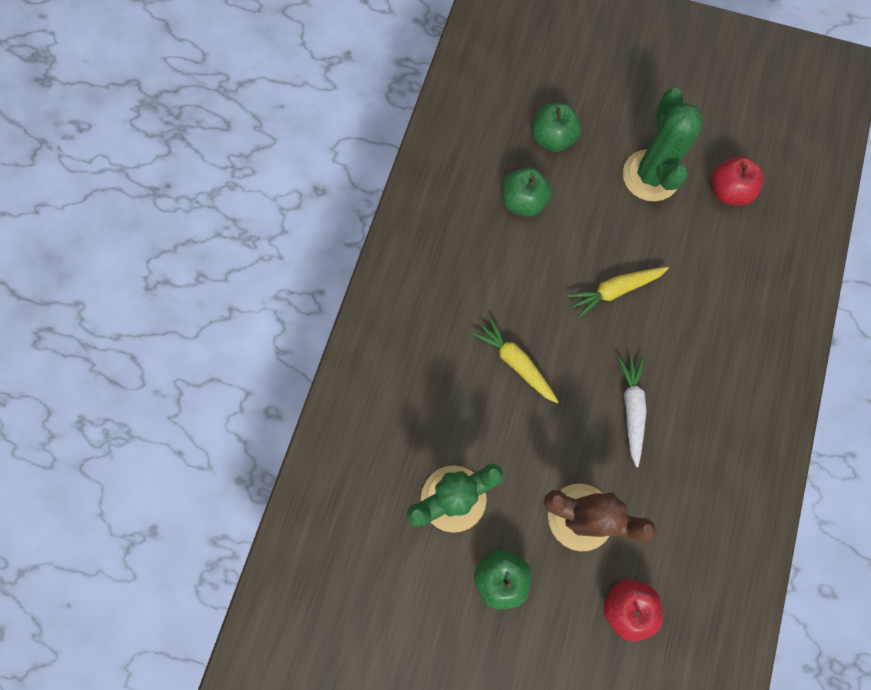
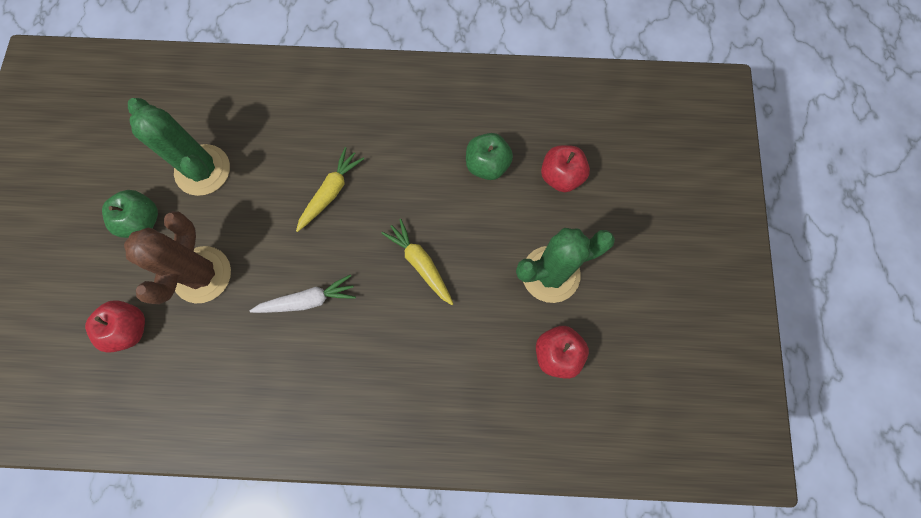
camera: 75 degrees right, 0 degrees up
(552, 138) = (561, 176): green apple -> red apple

